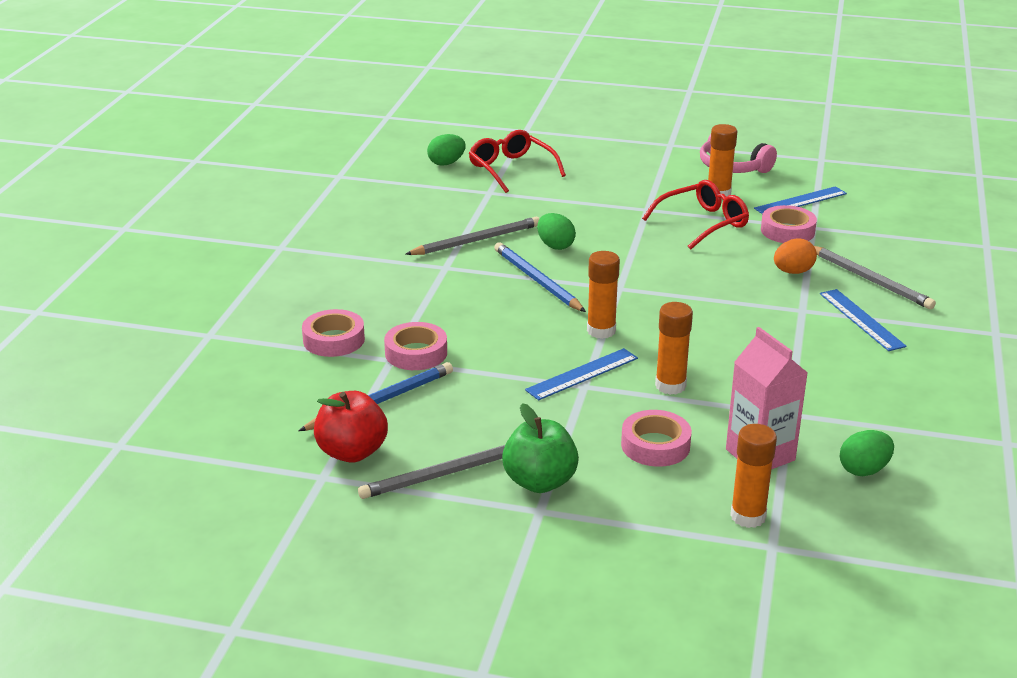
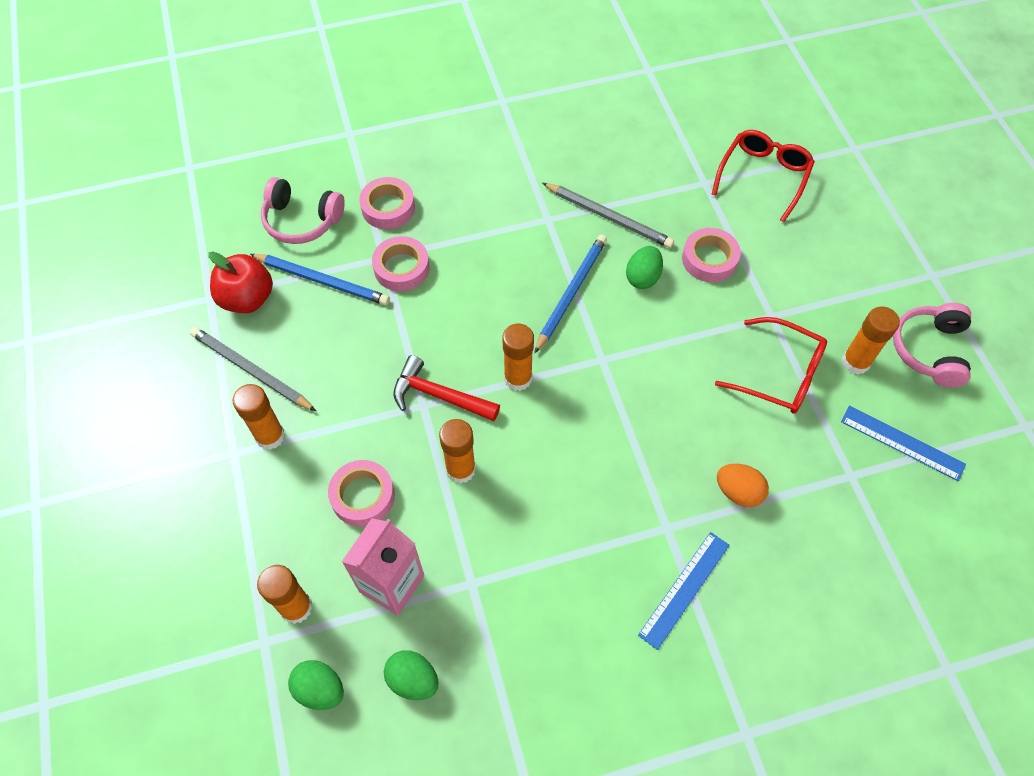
camera: 60 degrees right, 30 degrees up
(288, 392) = (302, 220): none -> pink headphones
(446, 163) = (734, 126): green egg -> green egg (320, 689)
(540, 482) = (270, 436): green apple -> orange glue stick
(582, 374) = (439, 396): blue ruler -> red hammer
(787, 231) = (823, 455): pink tape -> pink tape (709, 259)
(870, 280) = (774, 570): grey pencil -> none

